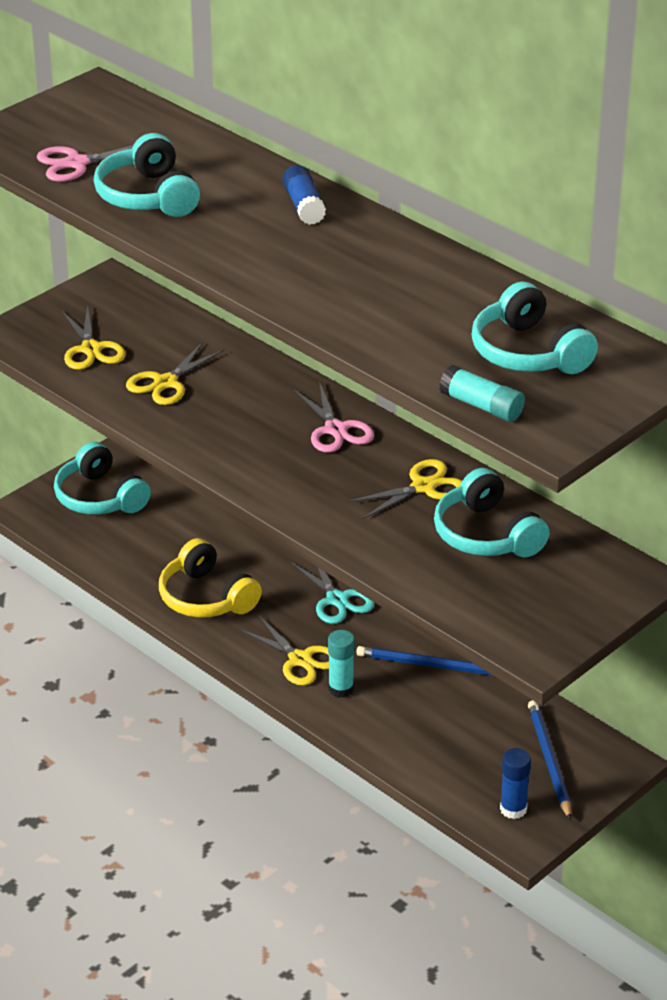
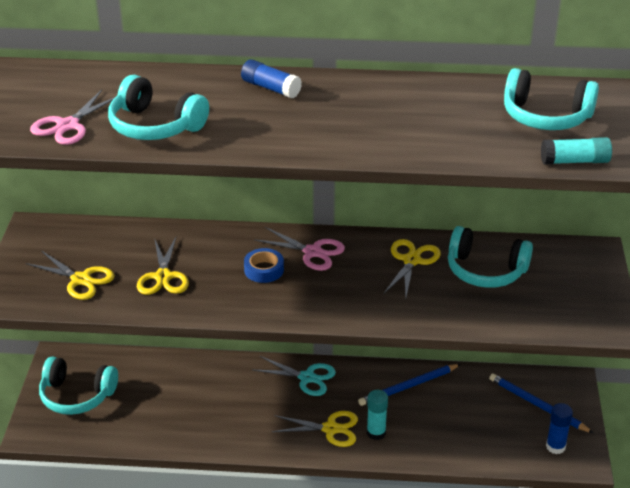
camera: 40 degrees left, 0 degrees up
(206, 597) = (226, 423): yellow headphones -> none
(266, 423) = (264, 270): none -> blue tape

